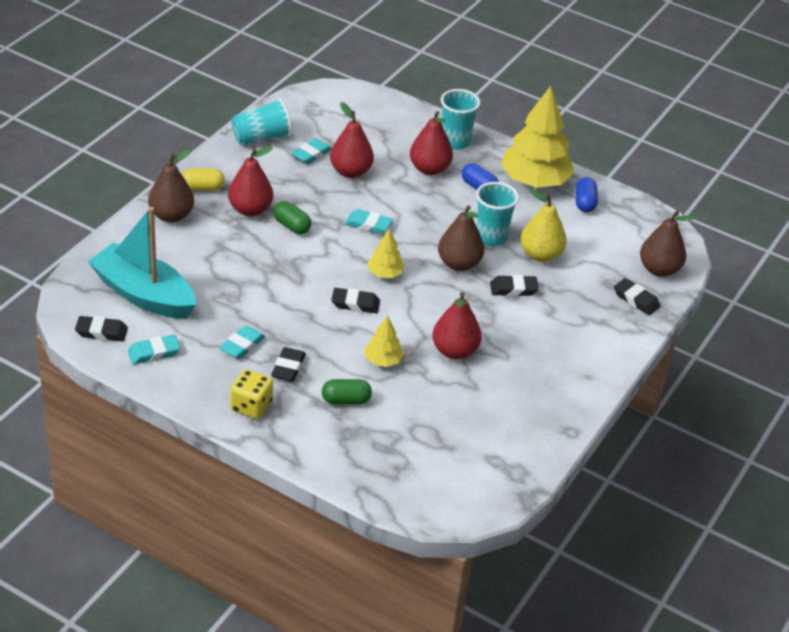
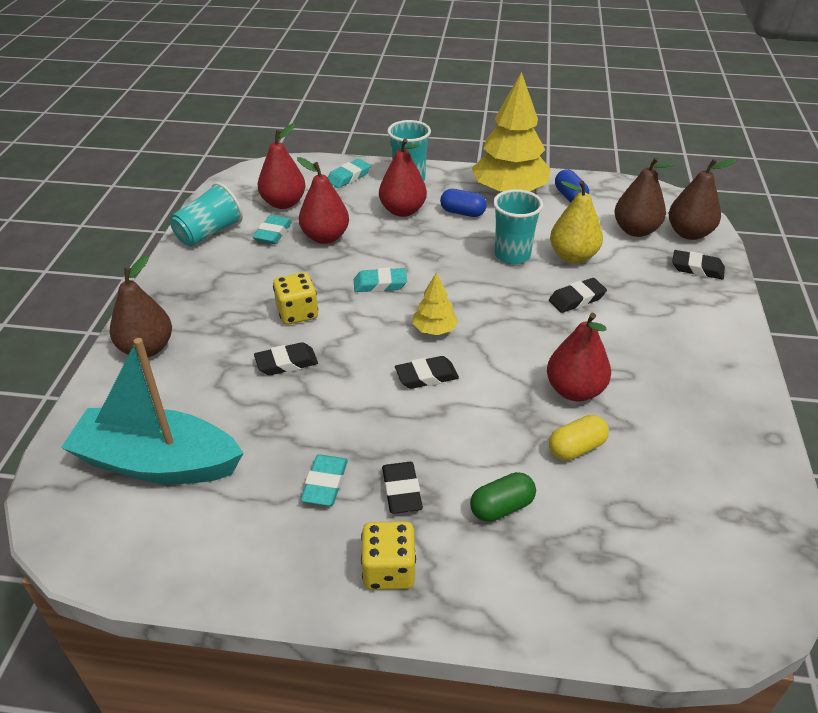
camera: 20 degrees left, 0 degrees up
(101, 332) = (121, 542): black eraser -> black eraser (286, 363)
(154, 353) = (211, 543): turquoise eraser -> turquoise eraser (348, 177)
(202, 188) = (169, 305): yellow capsule -> yellow capsule (576, 448)
(250, 210) = (239, 311): red pear -> red pear (283, 203)
(292, 226) = (297, 313): green capsule -> yellow dice
(383, 360) = (506, 434): yellow tree -> none
(459, 264) = (502, 292): brown pear -> brown pear (635, 230)

